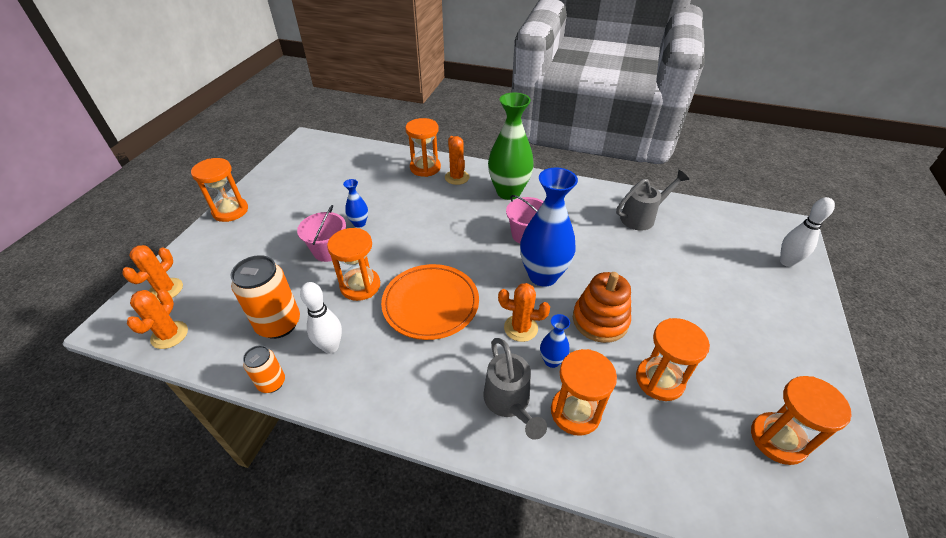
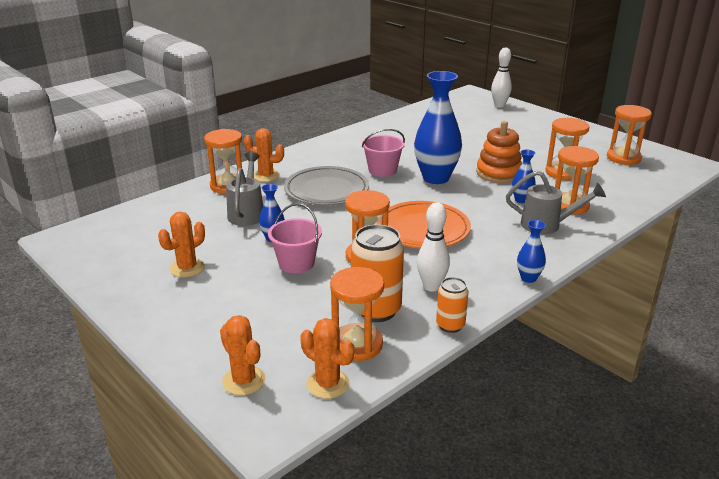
camera: 60 degrees left, 15 degrees down
(230, 211) = (141, 315): orange hourglass -> orange hourglass (357, 344)
(382, 419) = (528, 278): none -> blue vase
(458, 218) = (326, 190): none -> grey plate
(508, 192) = (319, 161): green vase -> none
(520, 328) = (481, 201): orange cactus -> orange cactus (187, 268)
(642, 217) = (411, 127): grey watering can -> grey watering can (247, 213)

